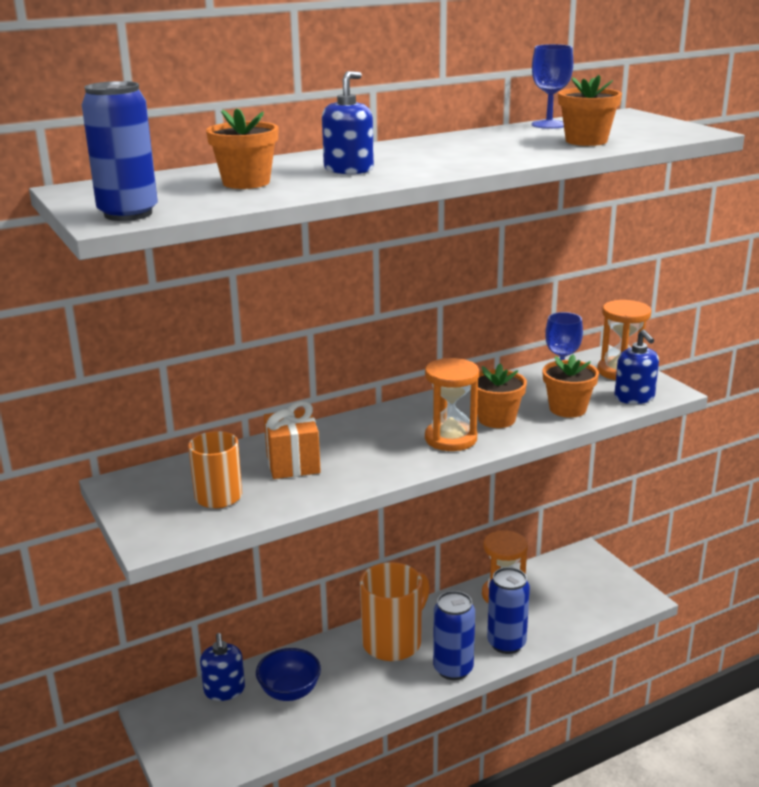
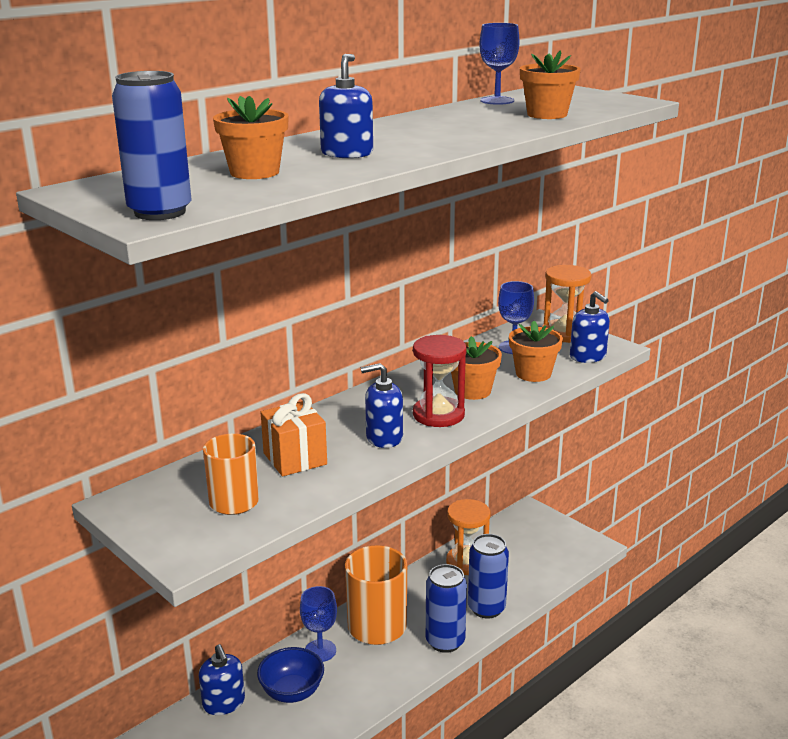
camera: 15 degrees left, 0 degrees up
(329, 657) = (320, 651): none -> blue goblet
(386, 454) = (384, 438): none -> blue soap dispenser
(451, 439) = (438, 415): orange hourglass -> red hourglass

